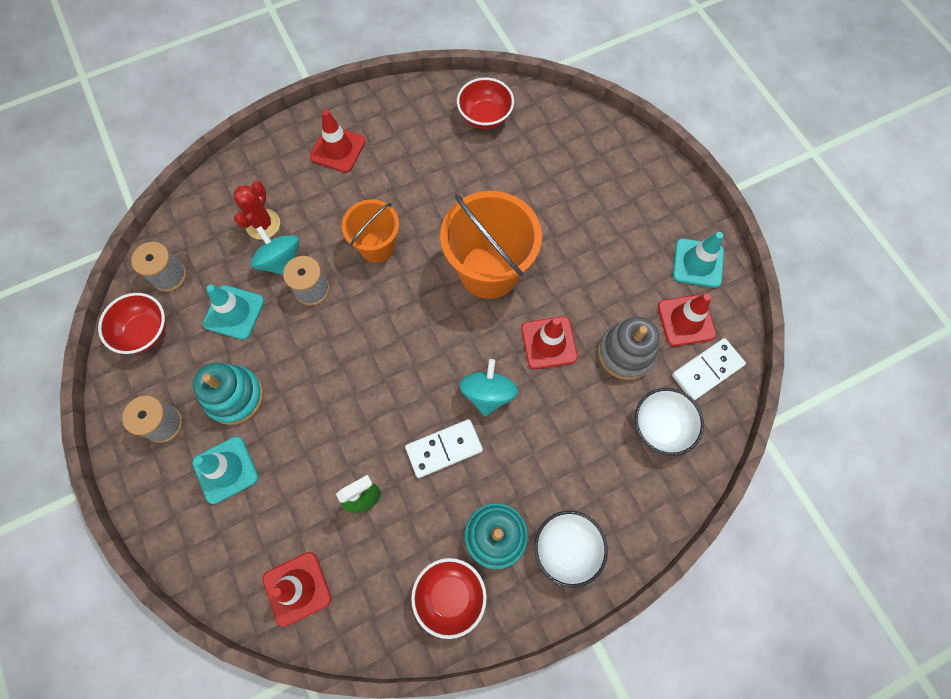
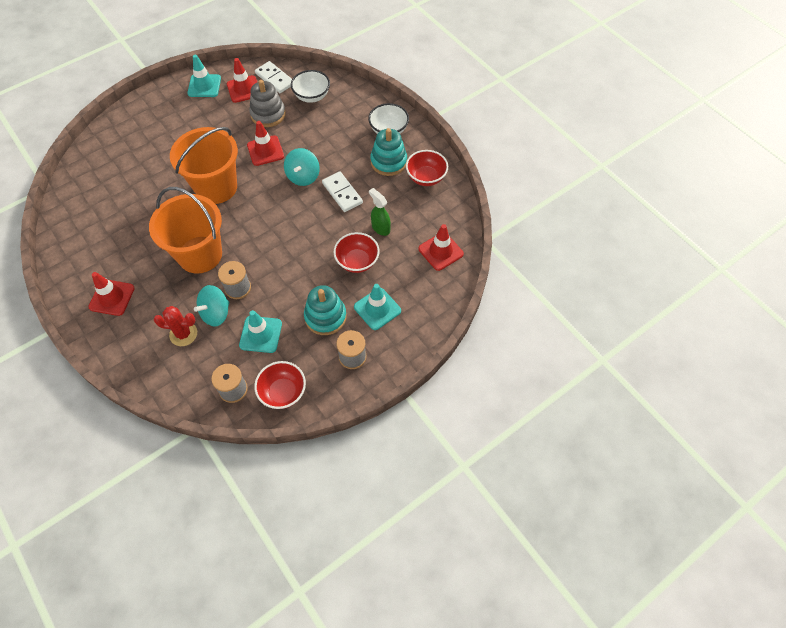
camera: 100 degrees left, 10 degrees down
(377, 246) = (200, 254): orange bucket -> orange bucket, size x1.67
(485, 117) = (85, 207): red bowl -> red bowl (357, 261)
(488, 393) = (303, 176): turquoise spinning top -> turquoise spinning top turned 75 degrees counterclockwise

